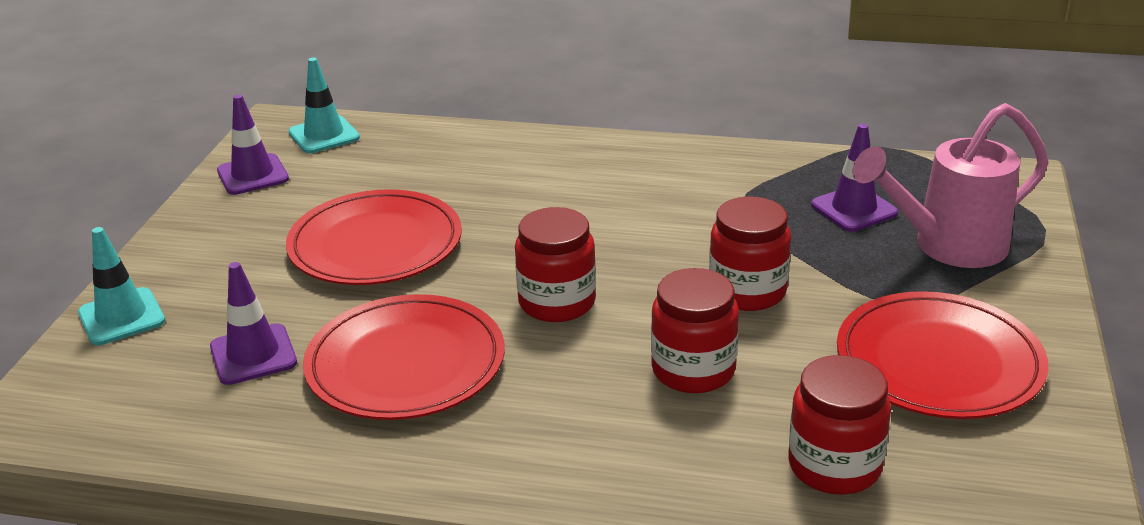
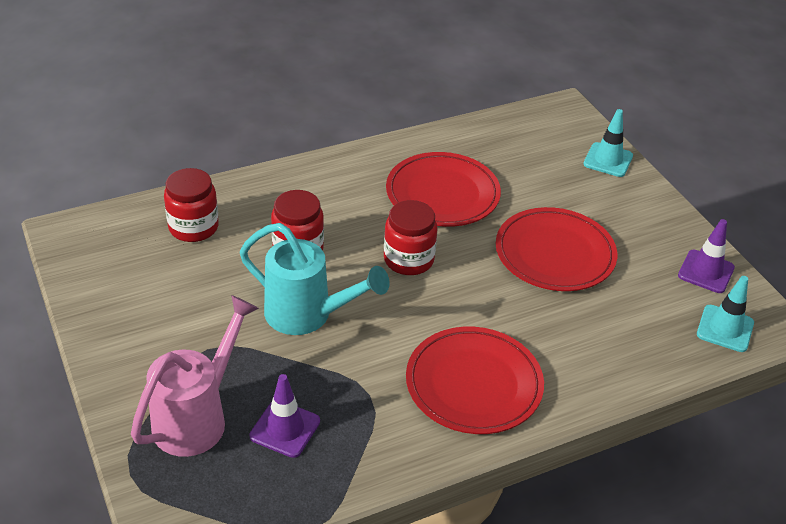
camera: 140 degrees right, 10 degrees up
(253, 355) = (518, 169): purple traffic cone -> none
(747, 291) = (307, 315): red jar -> turquoise watering can
(938, 362) = (166, 310): red plate -> red plate (474, 384)

